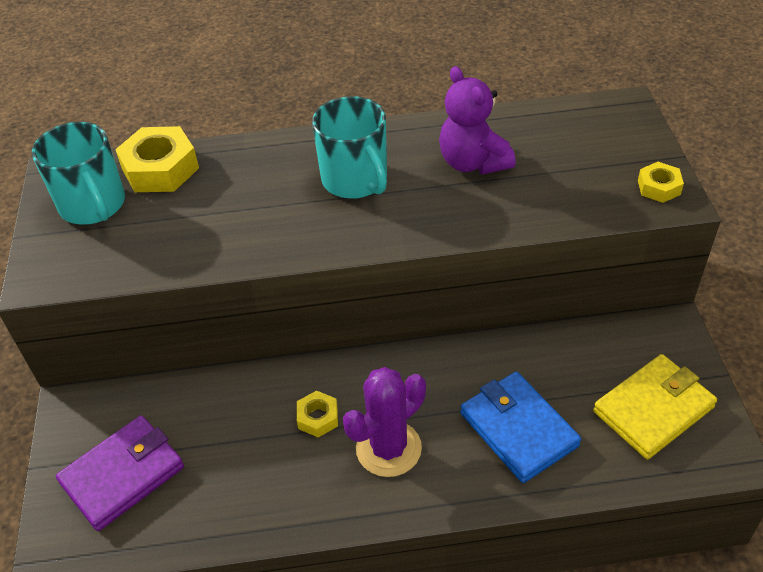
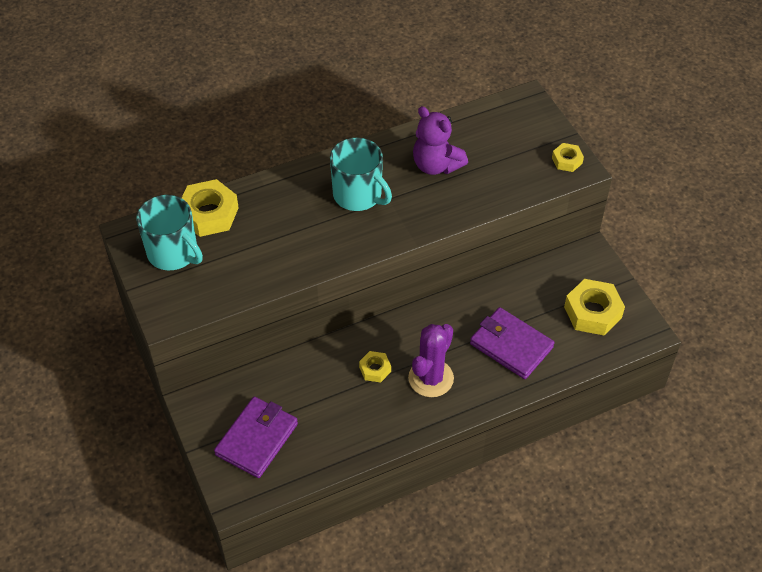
camera: 20 degrees left, 5 degrees up
(518, 429) = (511, 345): blue wallet -> purple wallet
(653, 409) = (592, 312): yellow wallet -> yellow nut

